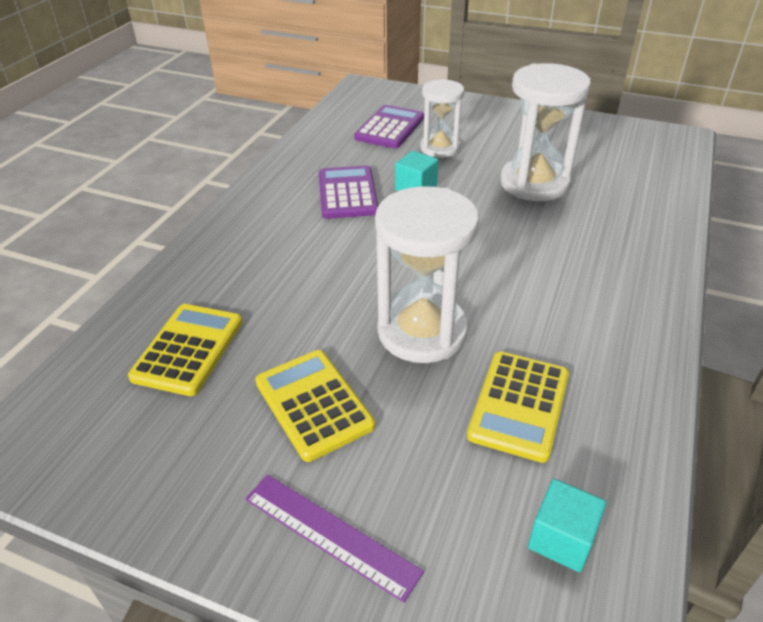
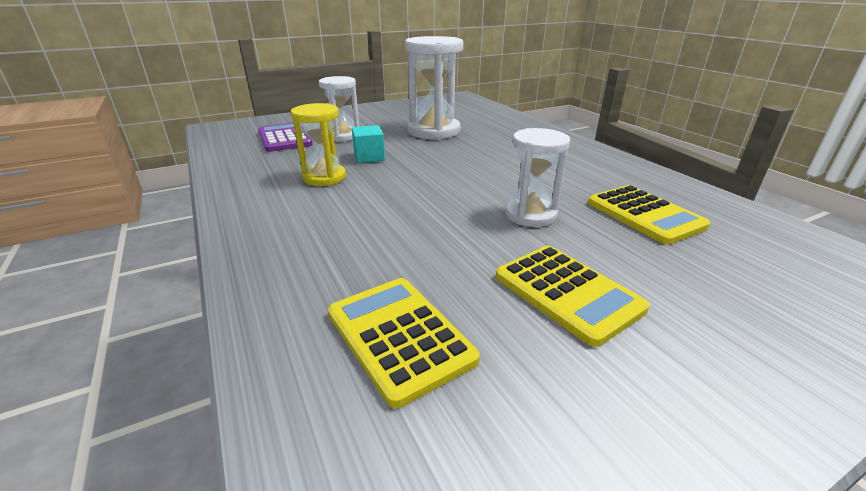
camera: 50 degrees left, 10 degrees down
(313, 404) = (567, 292): yellow calculator -> yellow calculator turned 135 degrees counterclockwise
(330, 534) = (749, 350): purple ruler -> none
(347, 193) = (324, 177): purple calculator -> yellow hourglass
(422, 331) = (530, 215): white hourglass -> white hourglass, size x0.63
(561, 539) = (787, 251): turquoise cube -> none

